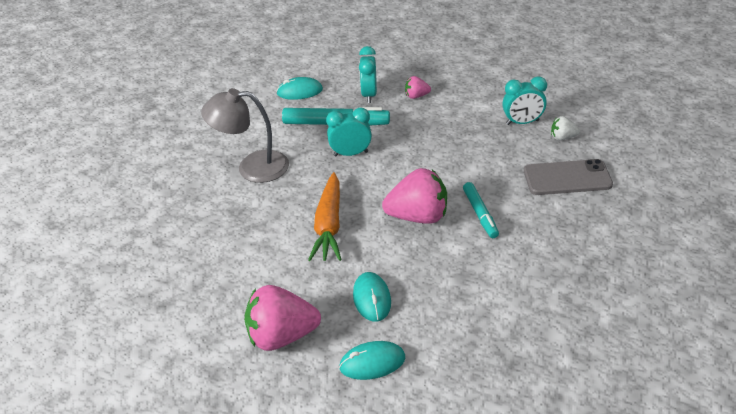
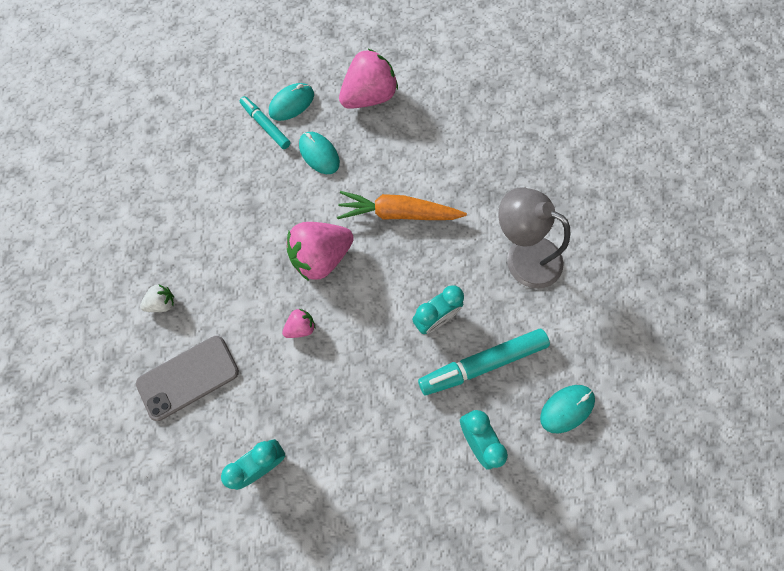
camera: 150 degrees right, 30 degrees up
(252, 167) = (523, 255): grey lamp -> grey lamp turned 120 degrees counterclockwise
(329, 225) = (398, 213): orange carrot -> orange carrot turned 60 degrees counterclockwise
(416, 96) = (416, 464): pink strawberry -> pink strawberry (301, 327)
(480, 214) = (263, 285): turquoise marker -> turquoise marker (266, 125)
(562, 137) = (207, 452): white strawberry -> white strawberry (162, 303)

